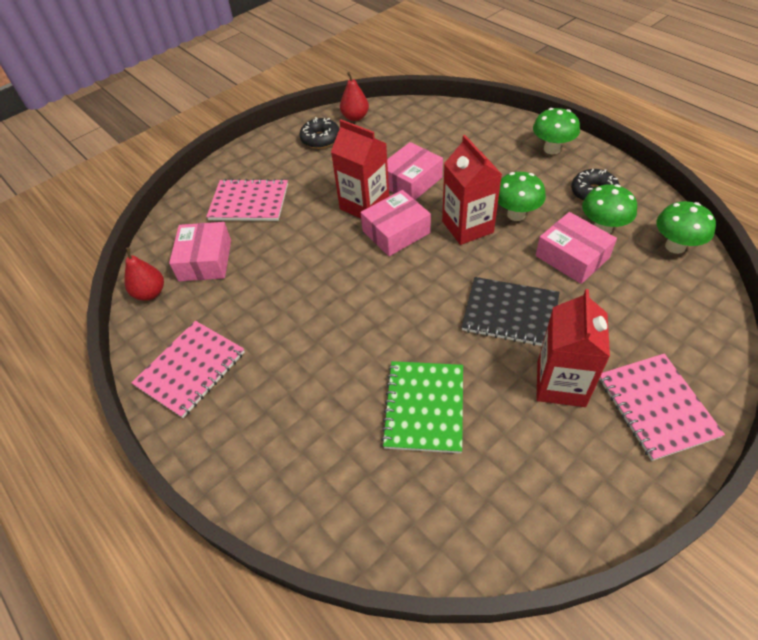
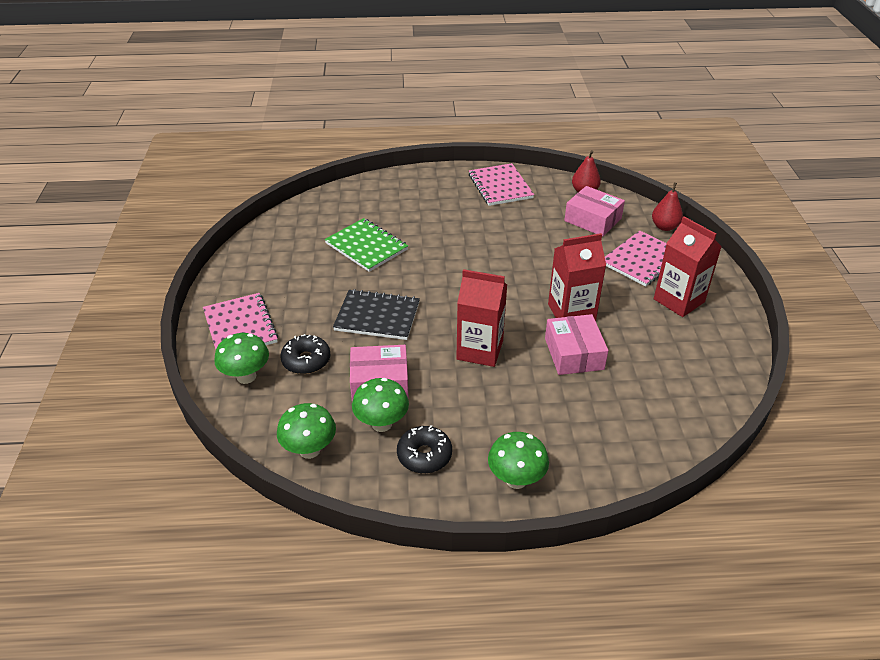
camera: 125 degrees right, 10 degrees down
(320, 139) = (701, 335): black donut -> black donut (306, 360)
(355, 117) = (722, 376): red pear -> red pear (664, 227)
(396, 232) = (519, 311): pink box -> none
(510, 313) = (377, 316): black notebook -> black notebook turned 45 degrees clockwise
(516, 214) = (459, 386): green mushroom -> green mushroom (246, 376)
(561, 383) = (306, 302): red carton -> red carton (679, 300)
(656, 407) = (240, 327): pink notebook -> pink notebook turned 45 degrees clockwise

